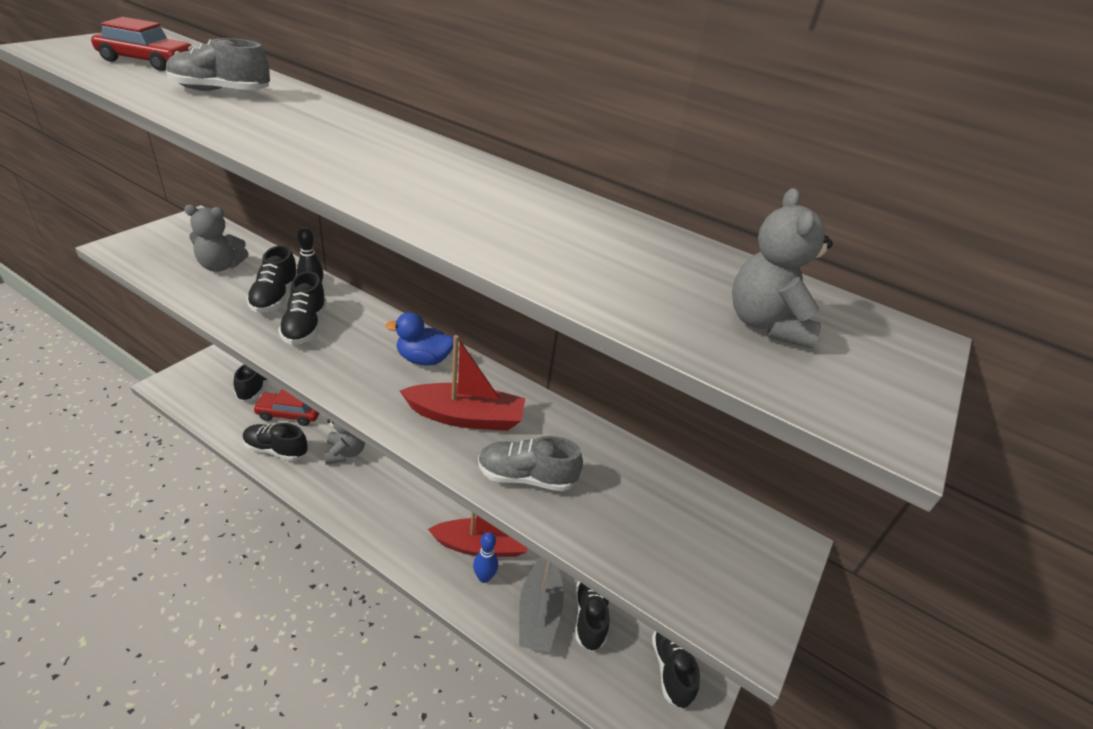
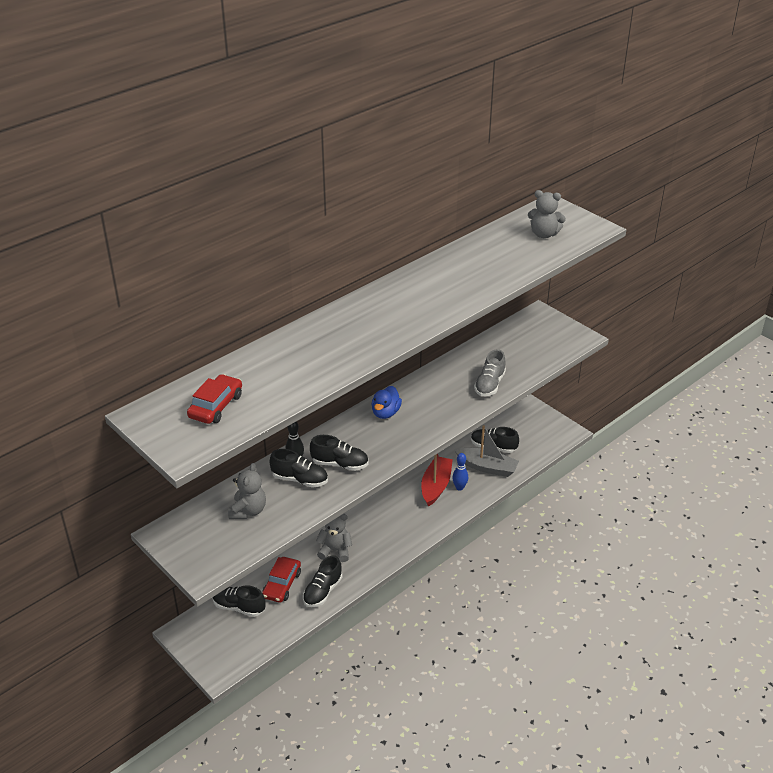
camera: 70 degrees left, 0 degrees up
(221, 91) = (282, 370): grey shoe -> none
(466, 417) = (441, 400): red boat -> none
(671, 668) = (528, 422): black shoe -> none

